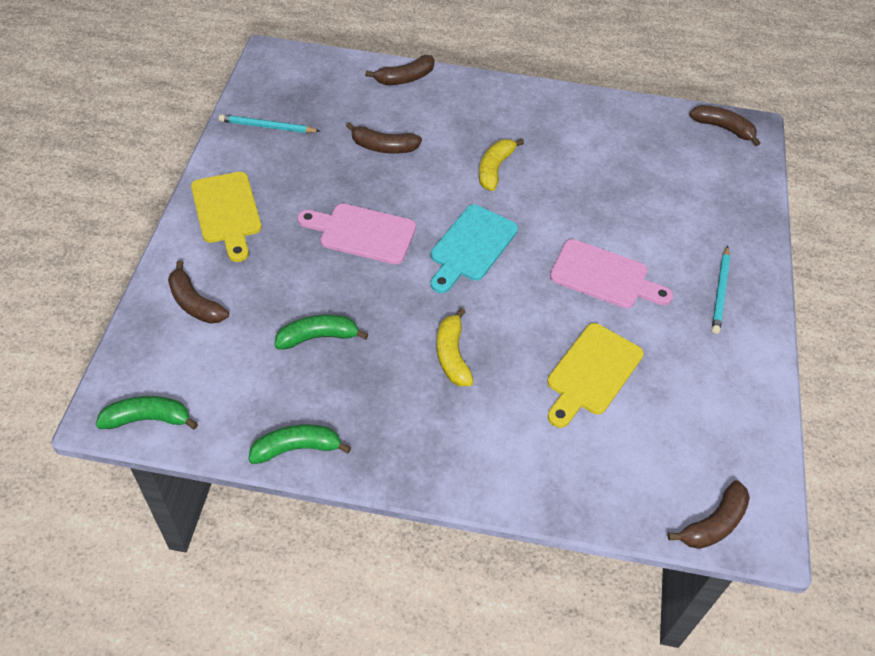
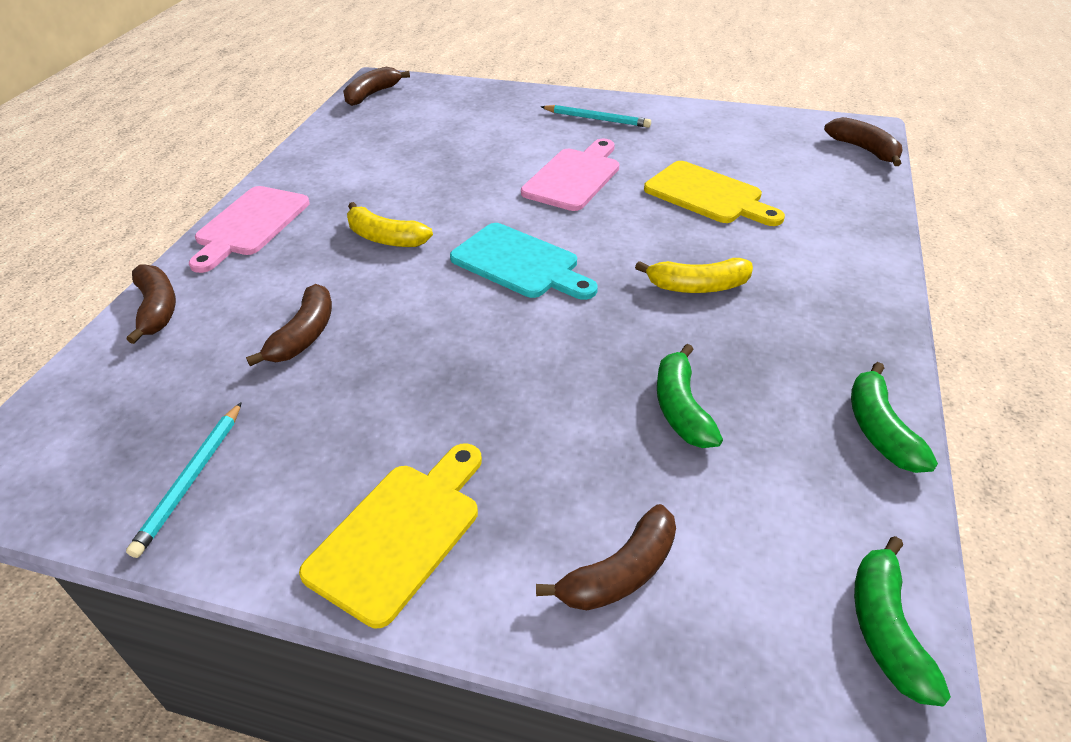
camera: 80 degrees left, 10 degrees down
(227, 212) = (399, 534): yellow cutting board -> yellow cutting board turned 45 degrees counterclockwise
(362, 233) = (481, 360): pink cutting board -> pink cutting board (250, 225)

